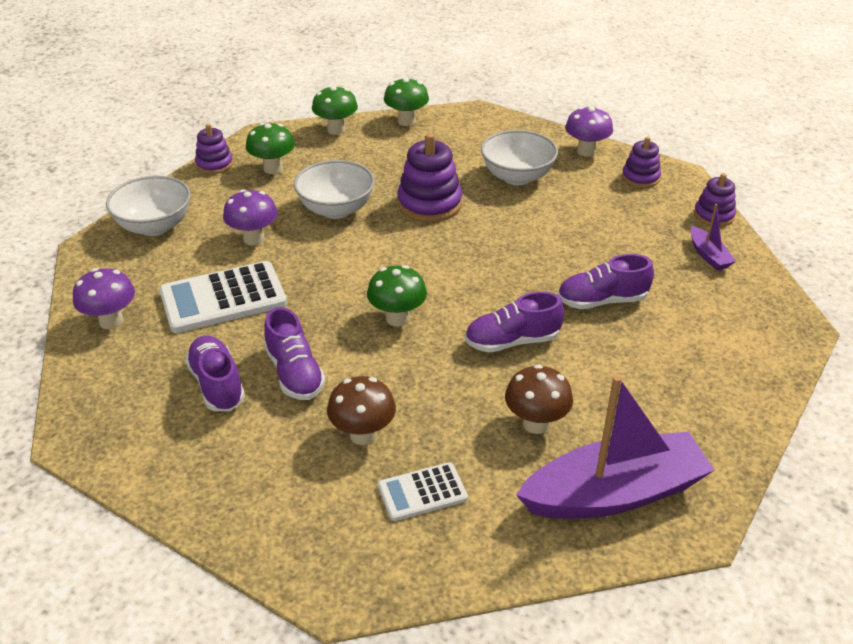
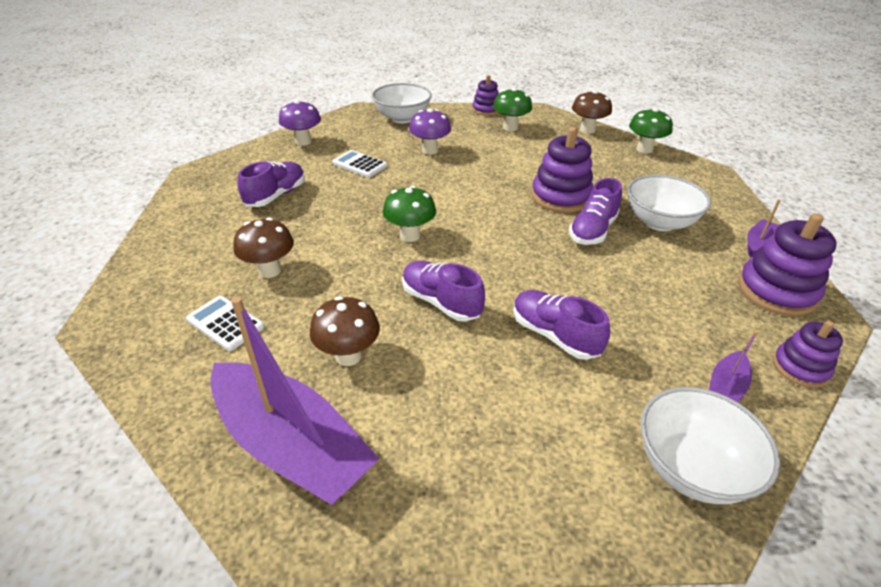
camera: 55 degrees right, 0 degrees up
(223, 298) = (359, 164): white calculator -> white calculator, size x0.56
(295, 373) = (310, 218): purple shoe -> purple shoe (592, 230)
(336, 130) = (587, 130): green mushroom -> brown mushroom
(336, 209) = (500, 165): white bowl -> white bowl (691, 468)
(586, 151) = (758, 244): purple mushroom -> purple boat
(640, 178) = (776, 291): purple stacking toy -> purple stacking toy, size x1.65

